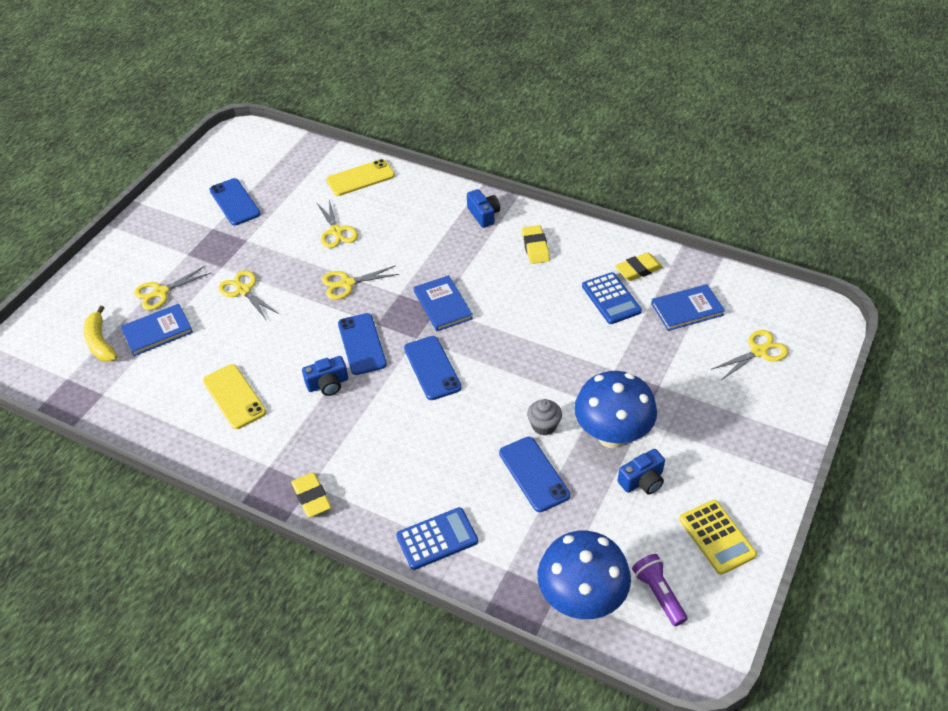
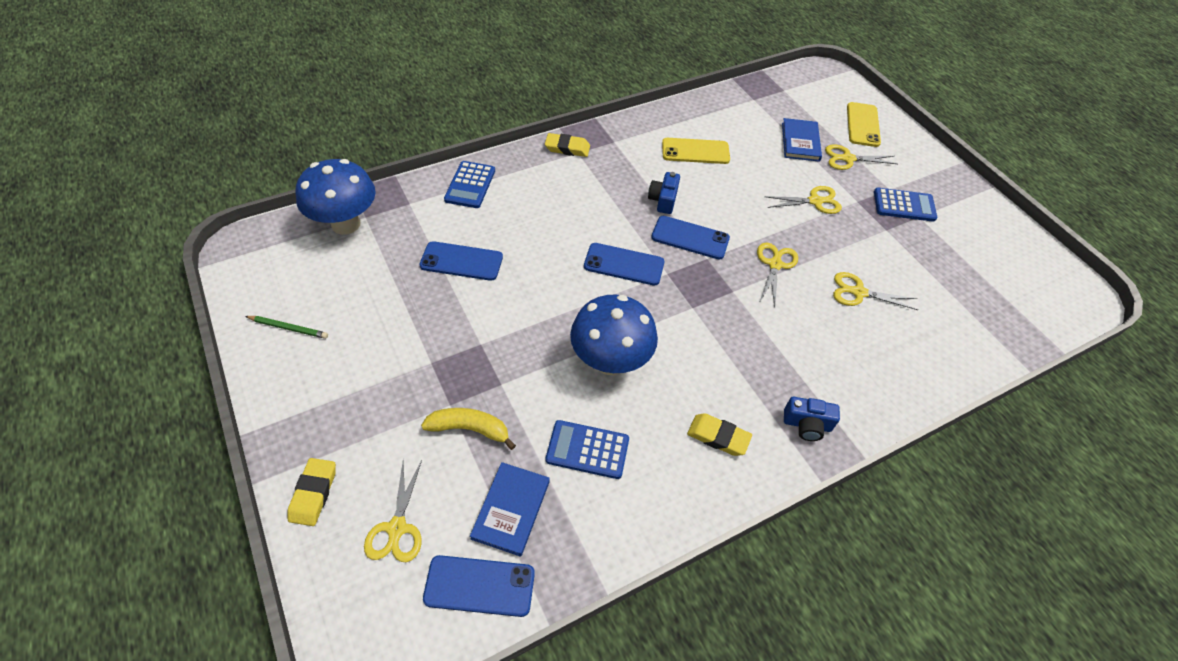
camera: 120 degrees right, 5 degrees up
(100, 342) = (810, 114): yellow banana -> yellow banana (469, 429)
(161, 292) = (848, 159): yellow scissors -> yellow scissors turned 90 degrees counterclockwise
(204, 240) = (904, 205): none -> blue calculator
(235, 202) = (953, 245): blue phone -> blue phone (479, 586)
(360, 178) = (942, 354): yellow phone -> yellow phone (862, 125)
(443, 305) = (693, 312): blue book -> none
(544, 425) = (496, 295): grey cupcake -> none
(612, 435) = (440, 331): blue mushroom -> blue mushroom (610, 361)
(638, 270) = (606, 510): yellow eraser -> yellow eraser (313, 493)
(642, 480) = (382, 320): blue camera -> none
(658, 594) = (298, 263): purple flashlight -> none
(716, 537) = (288, 328): yellow calculator -> green pencil

